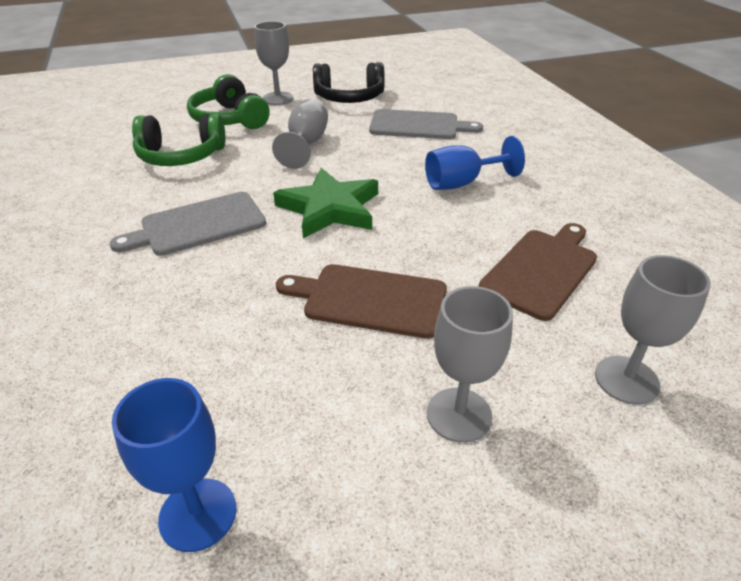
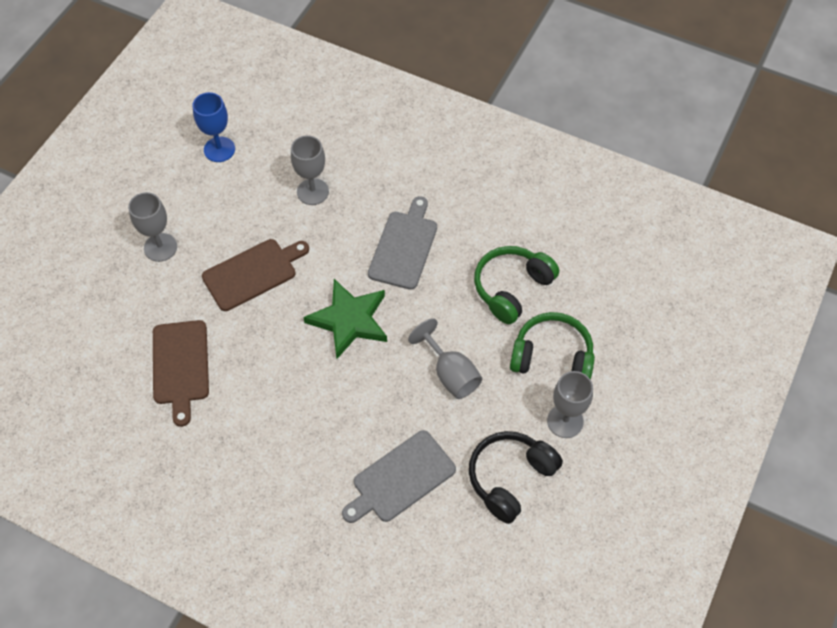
camera: 135 degrees right, 20 degrees up
(462, 183) = (293, 418): blue goblet -> none
(626, 380) = (98, 319): grey goblet -> grey goblet (312, 192)

